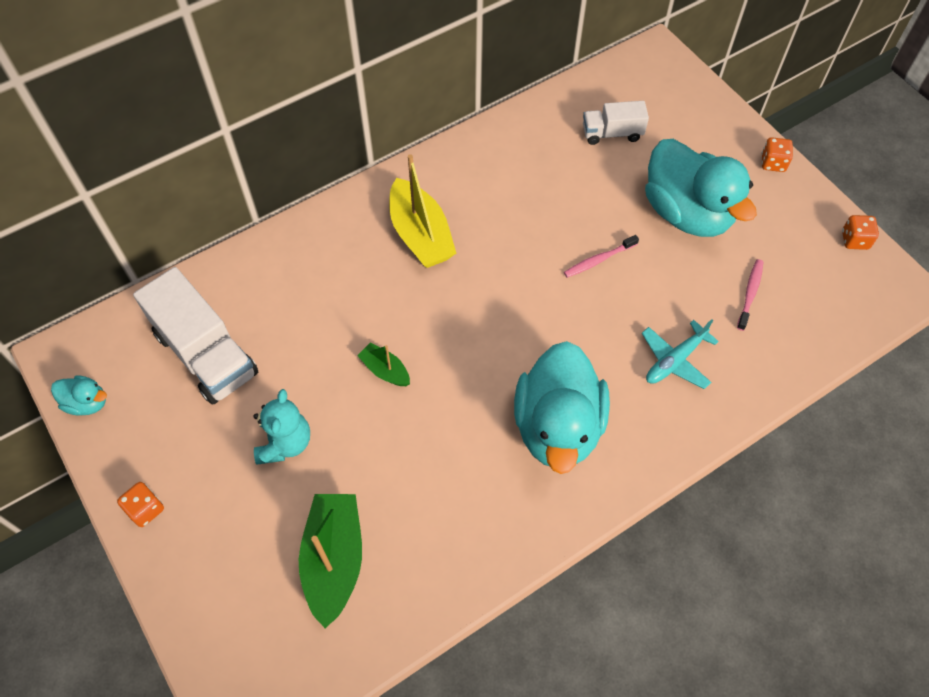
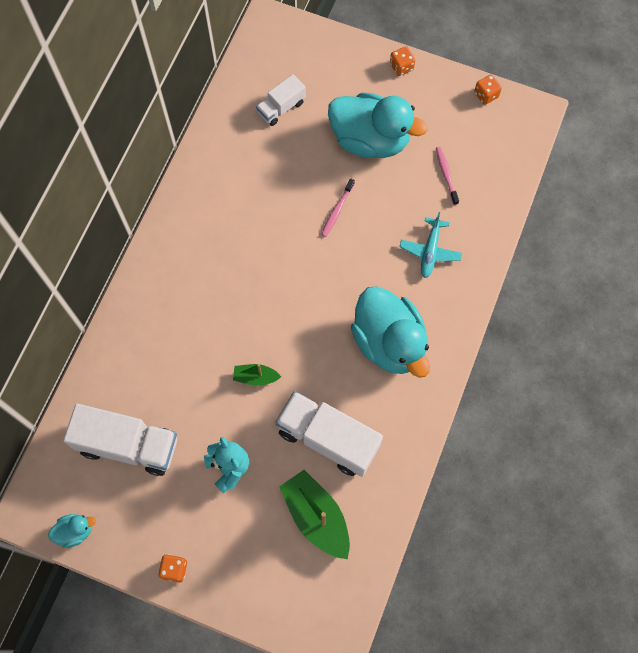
camera: 35 degrees left, 10 degrees up
(412, 484) = (328, 438): none -> white truck
(420, 235) = (207, 267): yellow boat -> none

